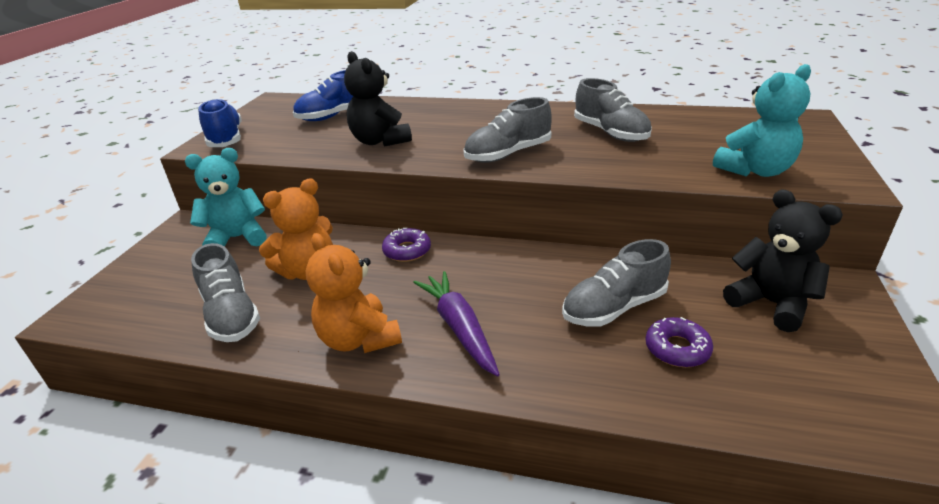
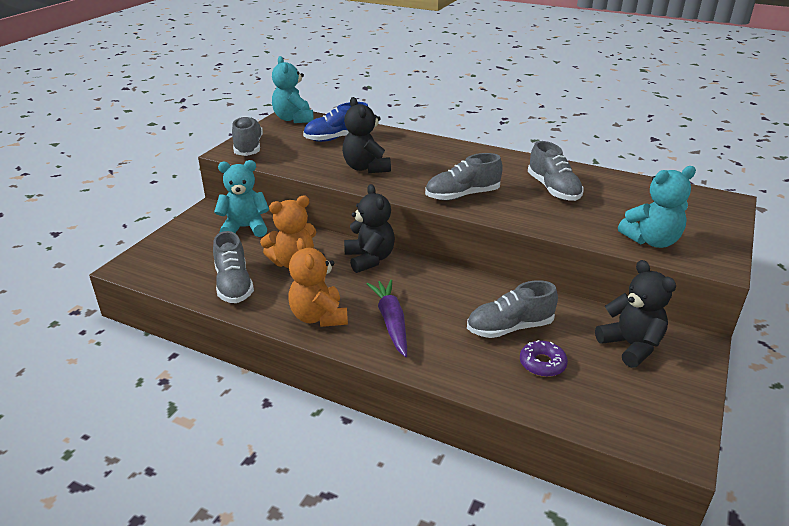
camera: 10 degrees right, 0 degrees up
(226, 139) = (248, 147): blue shoe -> grey shoe
(278, 103) = (293, 119): none -> turquoise teddy bear
(407, 251) = (369, 259): purple donut -> black teddy bear

